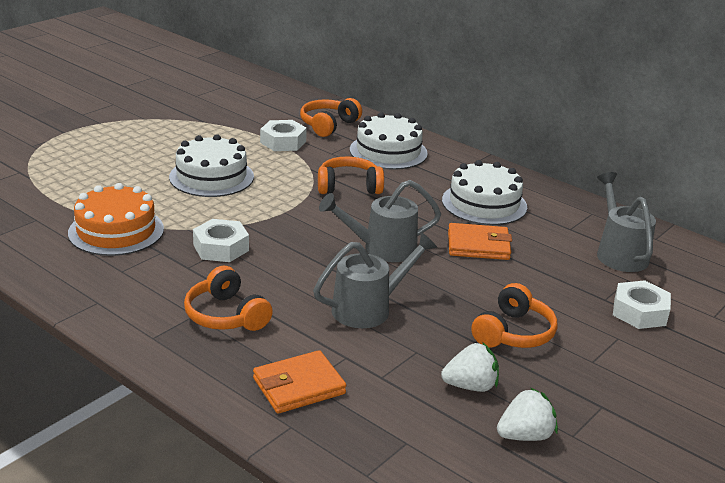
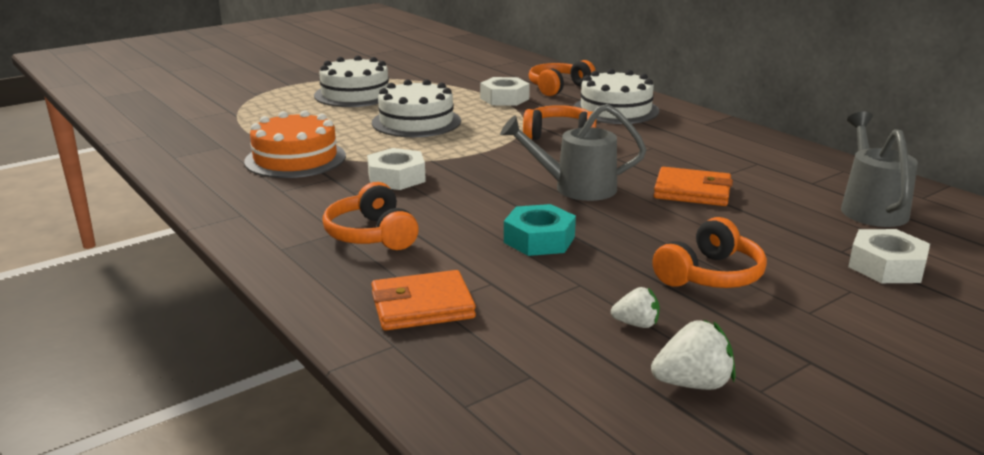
camera: 15 degrees right, 5 degrees down
(369, 308) = (539, 240): grey watering can -> turquoise nut
(470, 386) = (636, 324): white strawberry -> white strawberry, size x0.66
(484, 203) = (711, 156): white cake -> white cake (355, 94)

